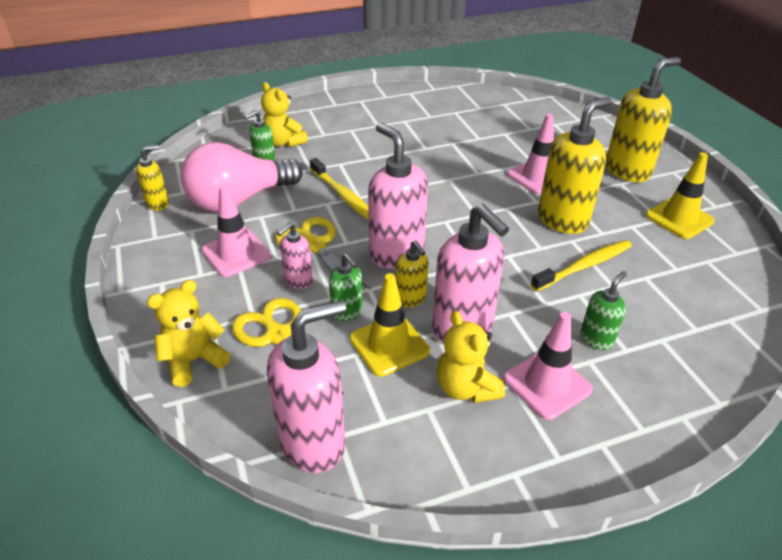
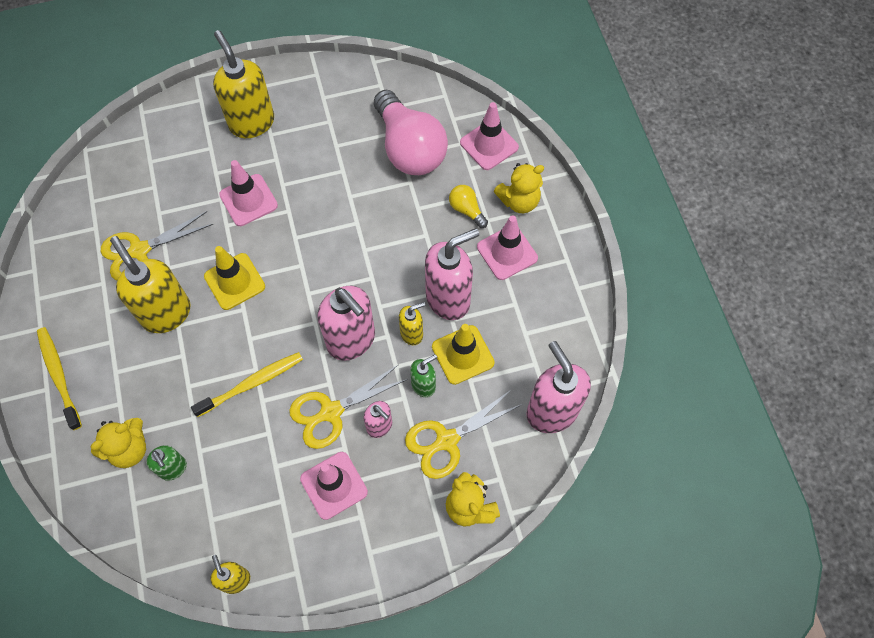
camera: 85 degrees left, 25 degrees up
(239, 200) = (242, 491): pink light bulb -> pink light bulb (409, 148)
(396, 254) = (351, 340): pink soap dispenser -> pink soap dispenser turned 105 degrees counterclockwise
(464, 128) = (139, 250): none -> yellow scissors
(466, 388) = (508, 306): yellow teddy bear -> yellow teddy bear (519, 201)
(563, 220) = (320, 196): yellow soap dispenser -> yellow soap dispenser (166, 313)
(584, 266) = (385, 195): yellow toothbrush -> yellow toothbrush (59, 376)
(596, 339) = (466, 210): green soap dispenser -> yellow light bulb
(679, 218) = (331, 107): yellow traffic cone -> yellow traffic cone (234, 281)
(710, 358) = (489, 145): none -> pink traffic cone

